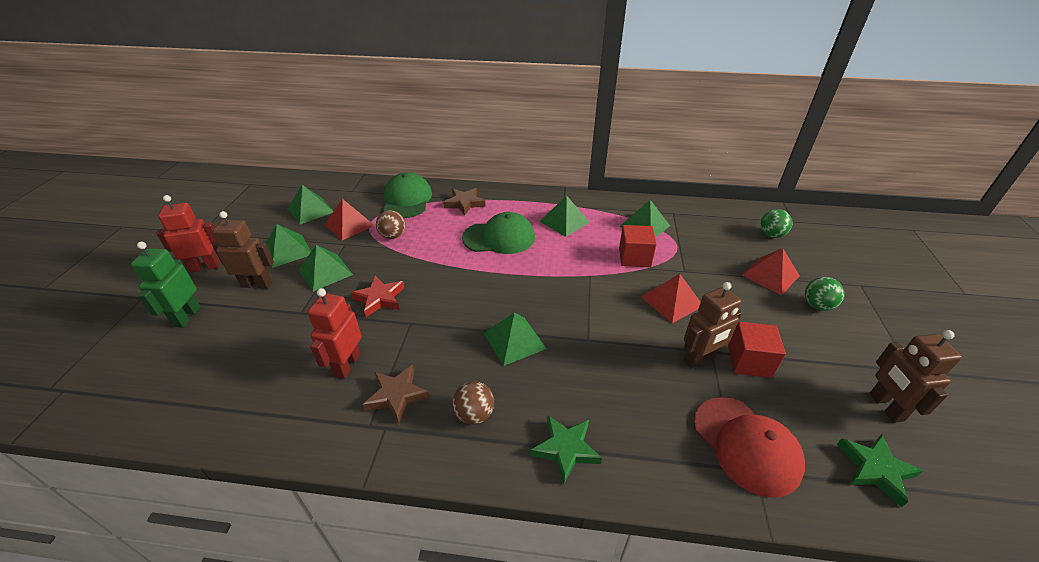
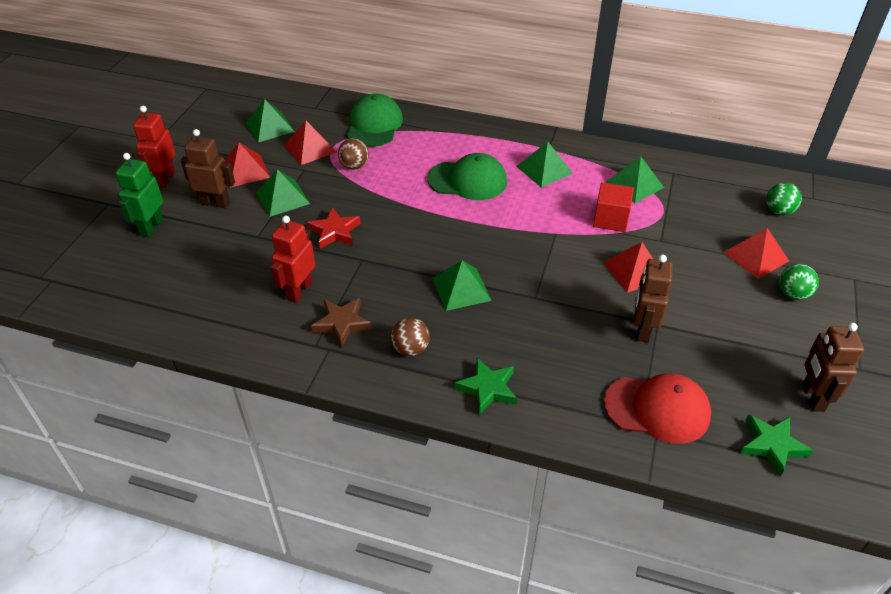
camera: 10 degrees right, 5 degrees up
(205, 267) = (165, 179): red robot -> red robot turned 75 degrees counterclockwise
(287, 251) = (245, 170): green pyramid -> red pyramid
(464, 203) = (437, 136): brown star -> none
(699, 359) = (642, 330): brown robot -> brown robot turned 120 degrees clockwise
(746, 445) = (657, 409): red cap -> red cap turned 60 degrees counterclockwise
(749, 361) = (693, 338): red cube -> none

